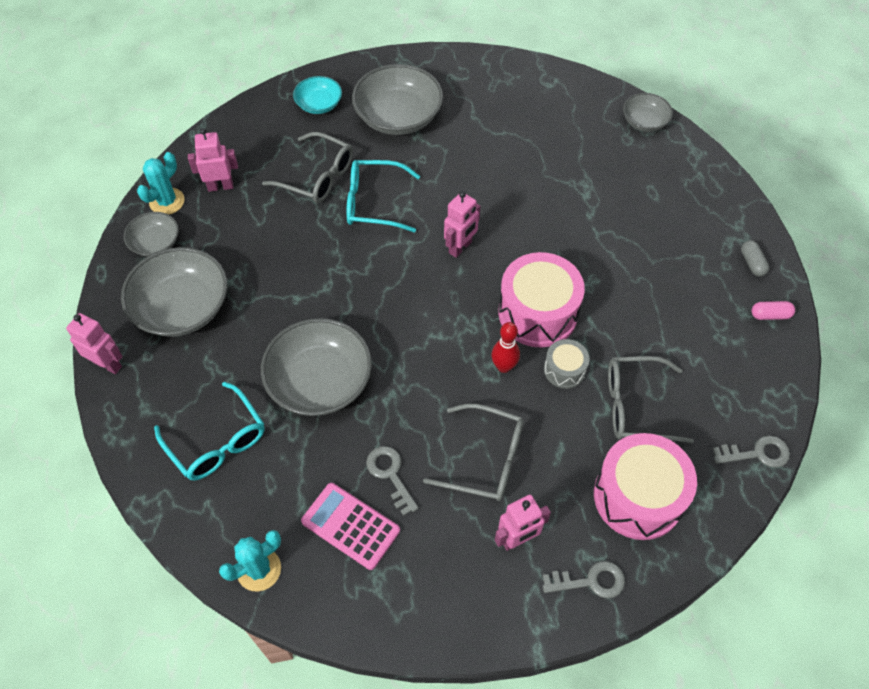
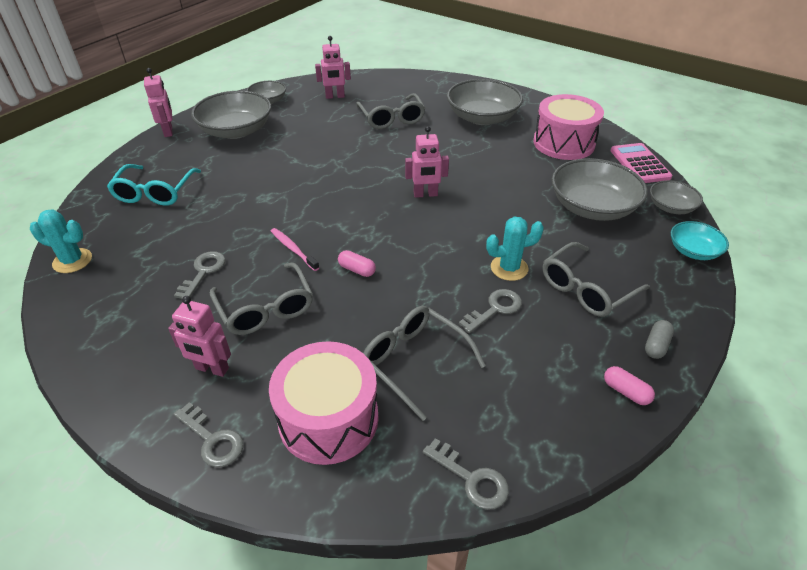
camera: 45 degrees right, 15 degrees down
(167, 201) = (300, 89): turquoise cactus -> turquoise cactus (509, 268)
(220, 186) = (335, 96): pink robot -> pink robot turned 135 degrees clockwise
(319, 104) = (442, 91): turquoise bowl -> turquoise bowl (693, 251)
(320, 381) = (244, 202): grey bowl -> grey bowl (592, 207)
(350, 526) = (143, 279): pink calculator -> pink calculator (639, 164)
(374, 203) = (405, 145): turquoise glasses -> none
(430, 390) = (293, 249): none -> pink toothbrush
(504, 366) = (357, 270): red bowling pin -> pink capsule
(537, 313) = (425, 258): pink drum -> pink drum (563, 143)
(564, 370) = (394, 301): grey drum -> none
(635, 317) = (495, 309): none -> grey key
(669, 249) = (586, 289): none -> grey glasses

